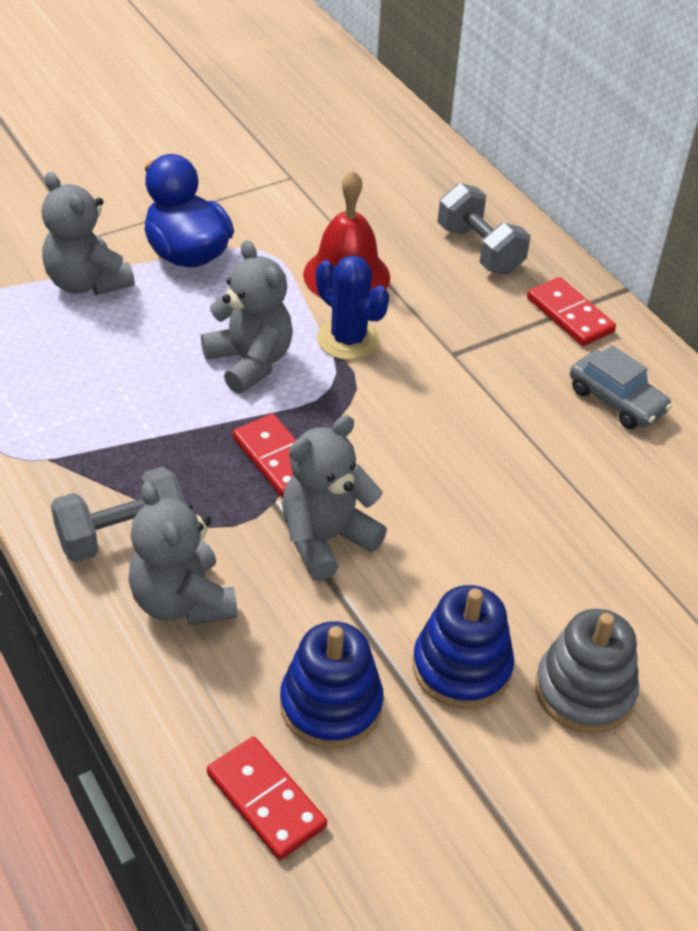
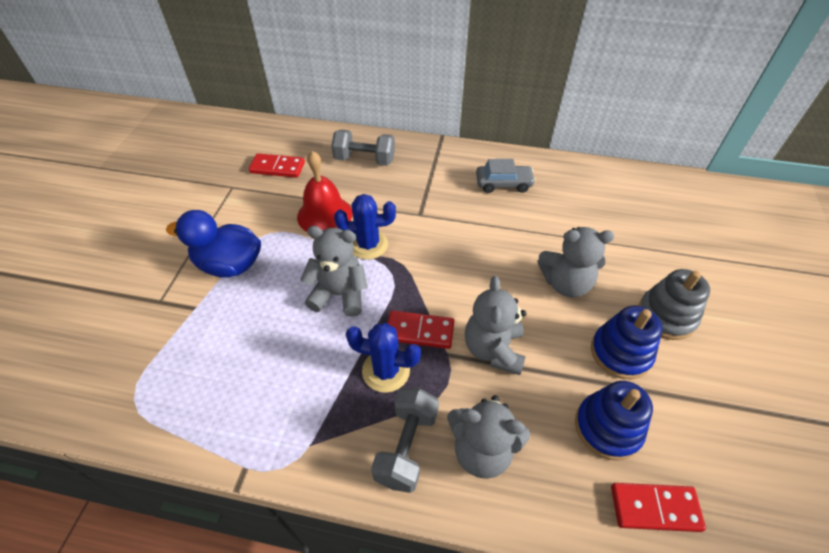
camera: 45 degrees left, 5 degrees up
(87, 282) = (193, 325): grey teddy bear -> grey teddy bear (565, 283)
(194, 463) = (386, 371): none -> blue cactus
(569, 315) = (438, 162): red domino -> red domino (277, 168)

